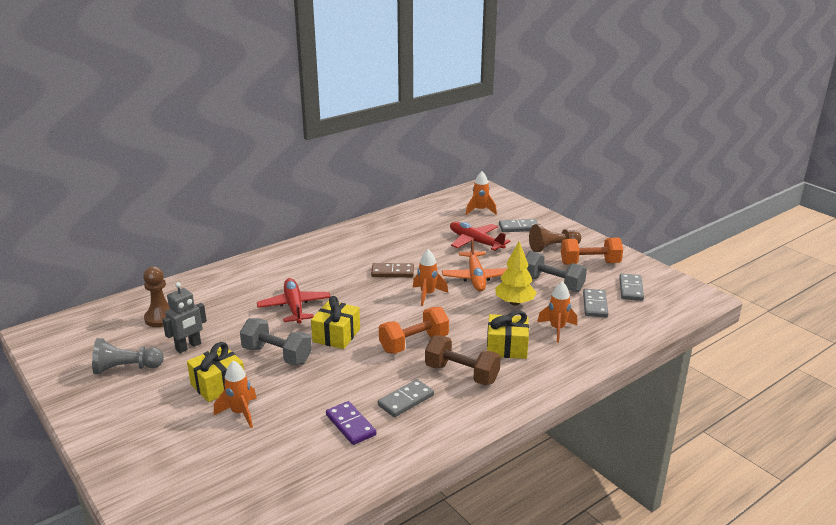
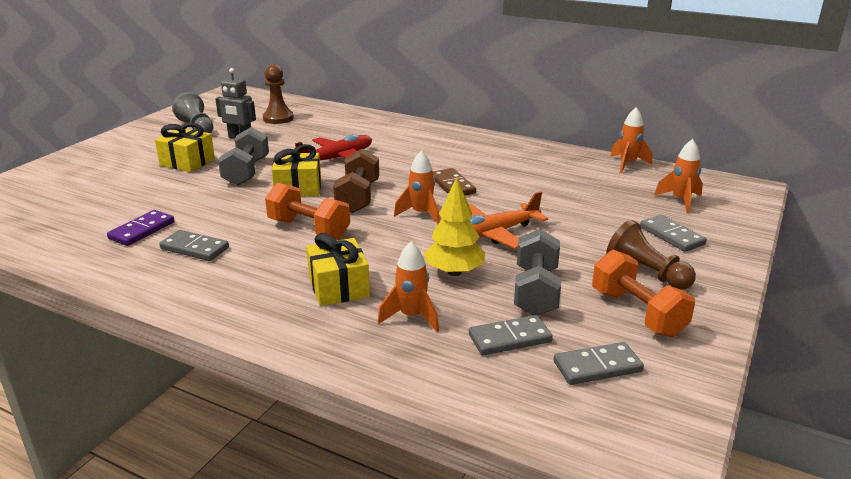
camera: 65 degrees right, 0 degrees up
(240, 413) = (147, 181): orange rocket -> orange rocket (627, 164)
(461, 374) = (261, 269): brown dumbbell -> brown dumbbell (358, 197)
(476, 242) = (587, 215): red plane -> none

